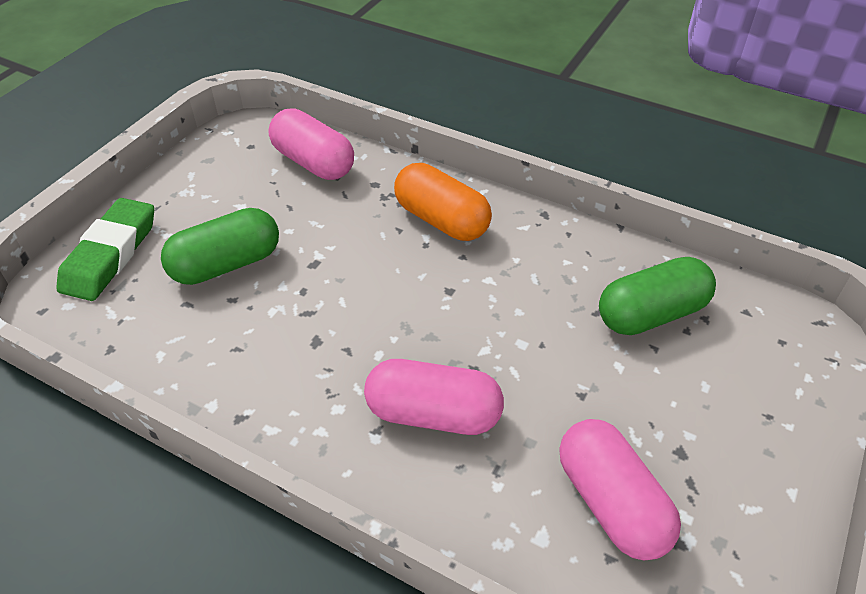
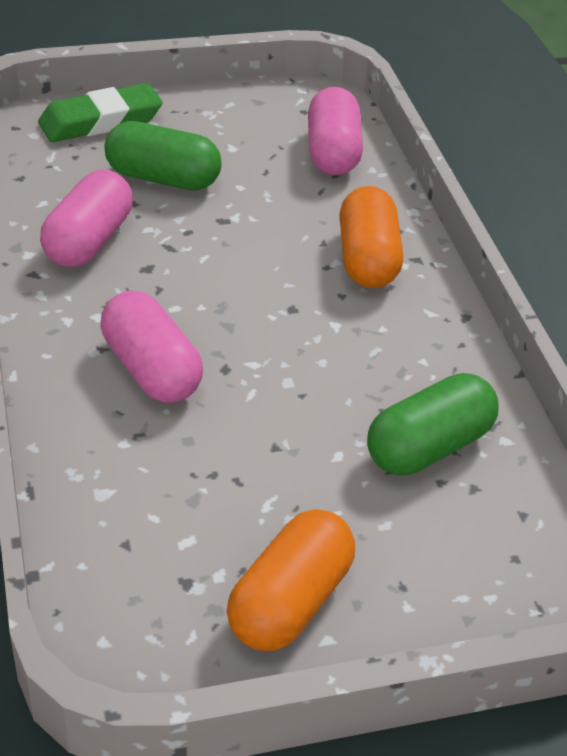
camera: 45 degrees right, 5 degrees down
(611, 503) = (180, 519): pink capsule -> pink capsule (88, 241)
(651, 314) = (429, 447): green capsule -> green capsule turned 60 degrees counterclockwise
(743, 490) = (290, 602): none -> orange capsule

